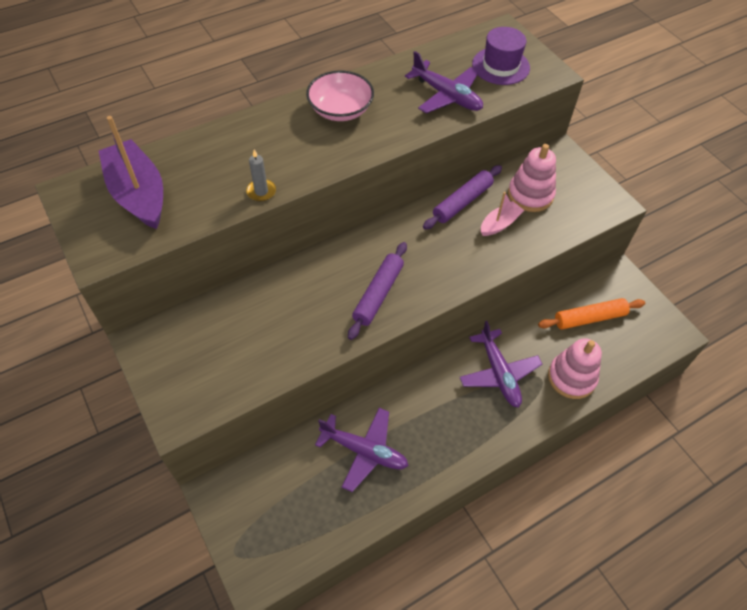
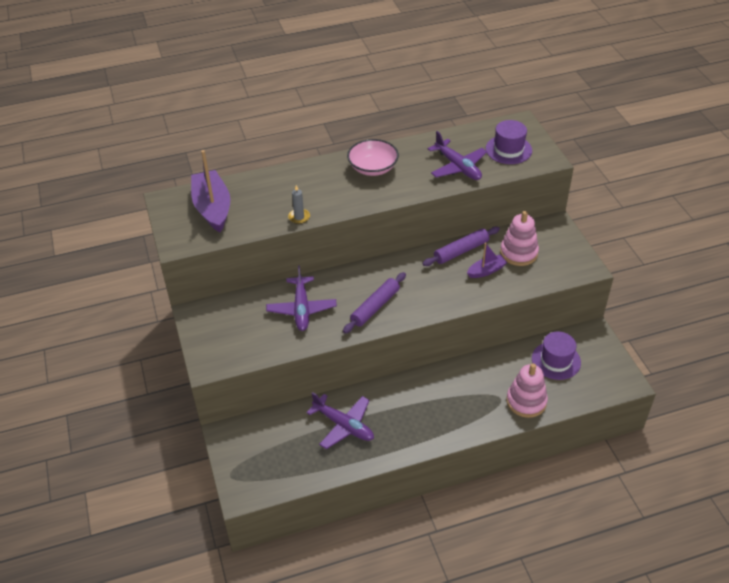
camera: 15 degrees right, 10 degrees down
(499, 224) = (486, 271): pink boat -> purple boat
(499, 373) = (466, 389): purple plane -> purple plane (301, 309)
(589, 318) = (556, 360): orange rolling pin -> purple hat

